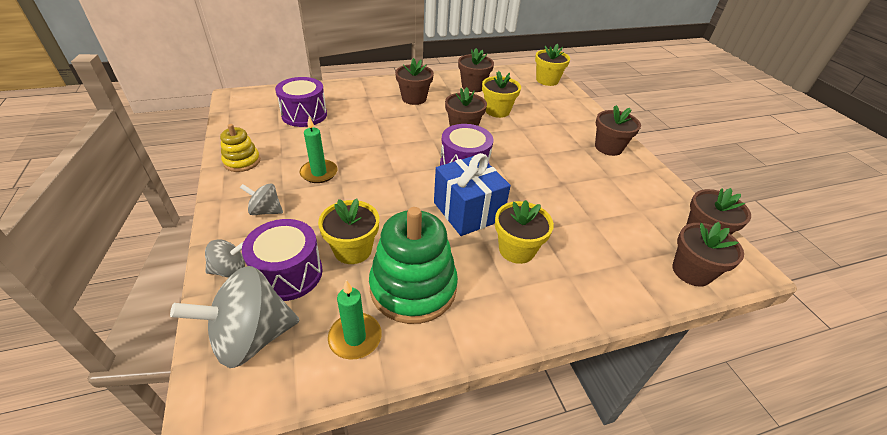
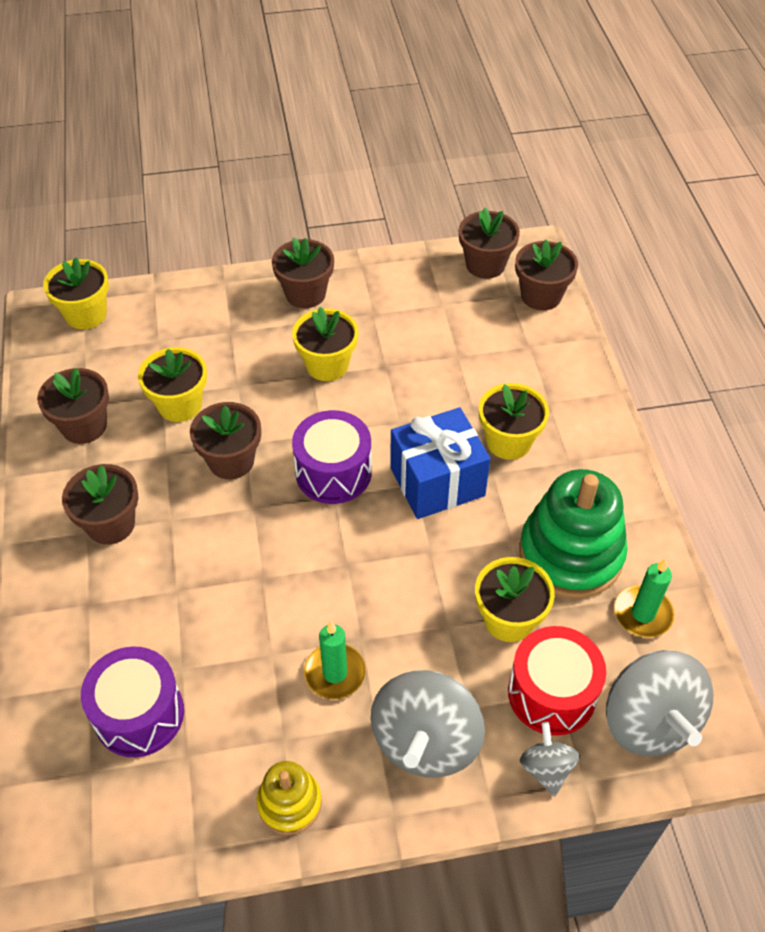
camera: 80 degrees left, 10 degrees up
(265, 211) = (426, 741): grey spinning top -> grey spinning top, size x1.94
(288, 274) = (551, 693): purple drum -> red drum
(551, 159) = (327, 365): none -> yellow flower pot

